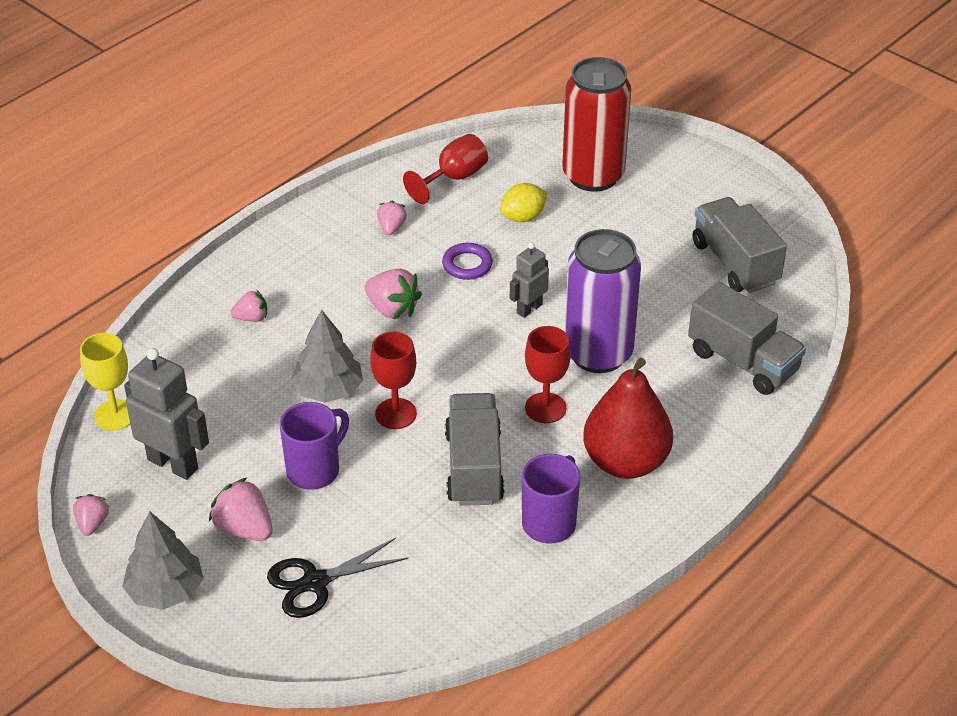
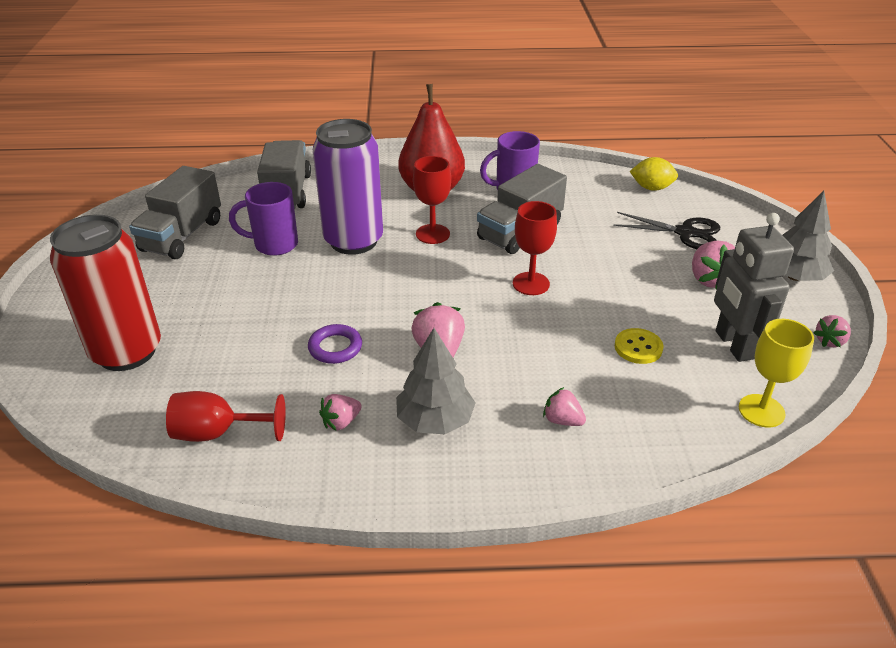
camera: 135 degrees left, 5 degrees down
(248, 410) = (638, 347): none -> yellow button
(315, 470) = (626, 284): purple mug -> purple mug (274, 245)
(328, 390) = (561, 325): grey tree -> grey tree (435, 420)
(523, 217) = (234, 356): yellow lemon -> yellow lemon (651, 188)
(529, 309) = (347, 290): grey robot -> none

